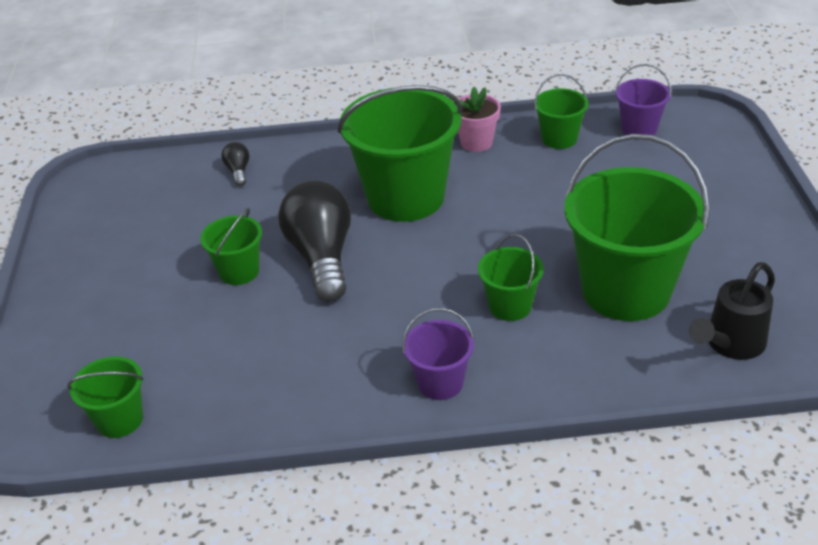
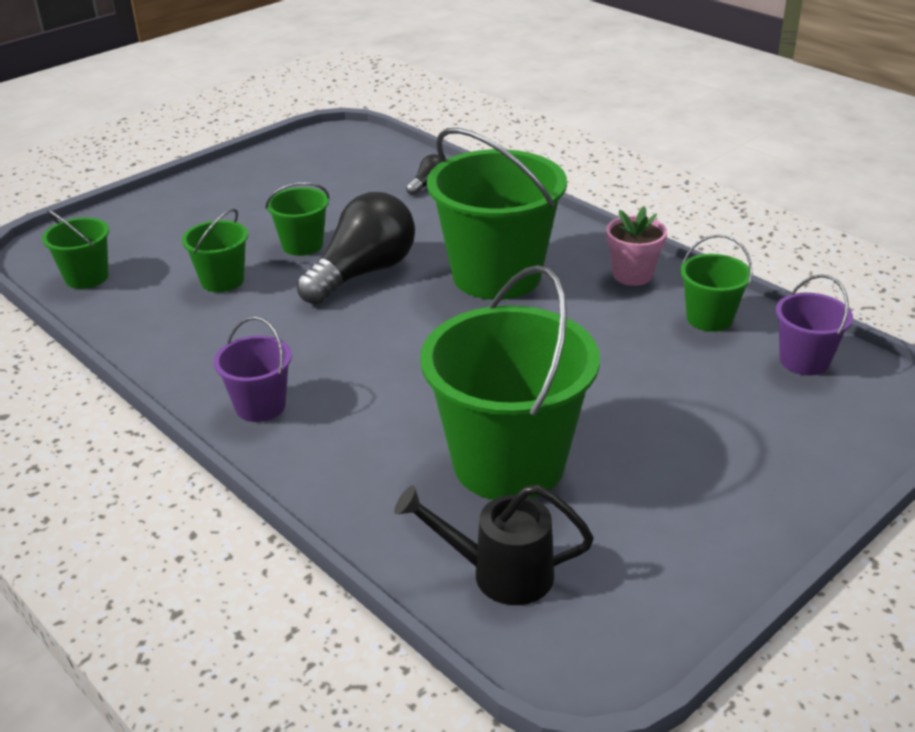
camera: 50 degrees right, 5 degrees down
(510, 306) = (405, 400): green bucket -> green bucket (222, 280)

